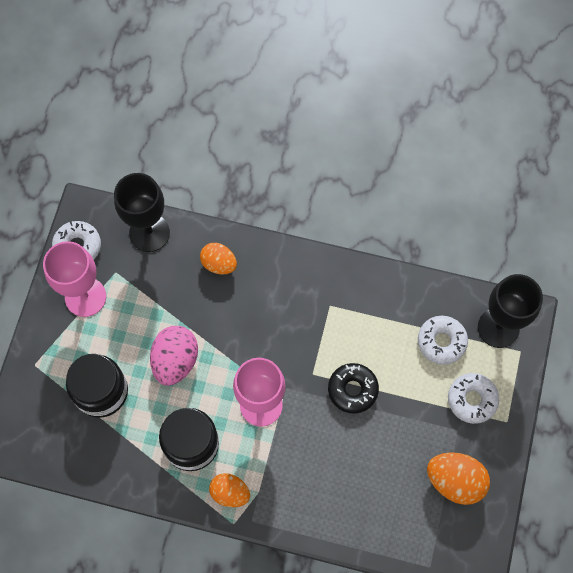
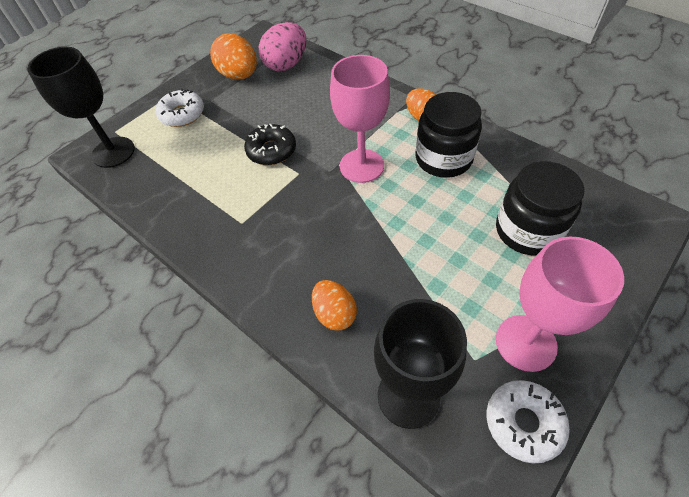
camera: 150 degrees left, 15 degrees down
(175, 361) = (432, 230): pink egg -> pink egg (286, 65)
(441, 342) = (168, 158): white donut -> none

